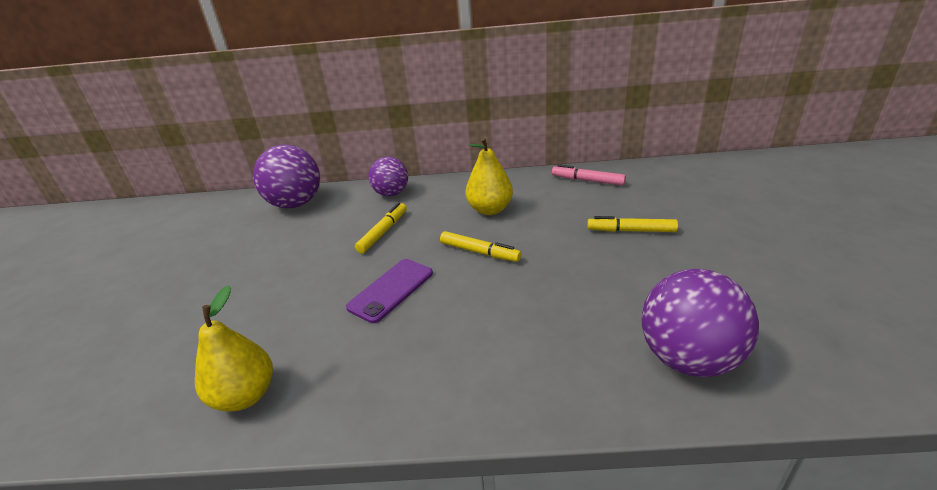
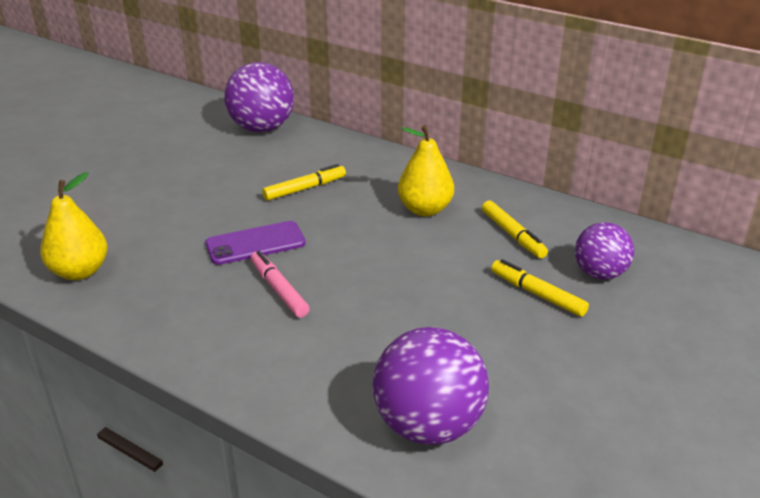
camera: 30 degrees right, 0 degrees up
(391, 193) = (353, 153): purple ball -> purple ball (599, 273)
(479, 252) = (365, 246): yellow marker -> yellow marker (512, 235)
(587, 180) = (565, 223): pink marker -> pink marker (279, 290)

